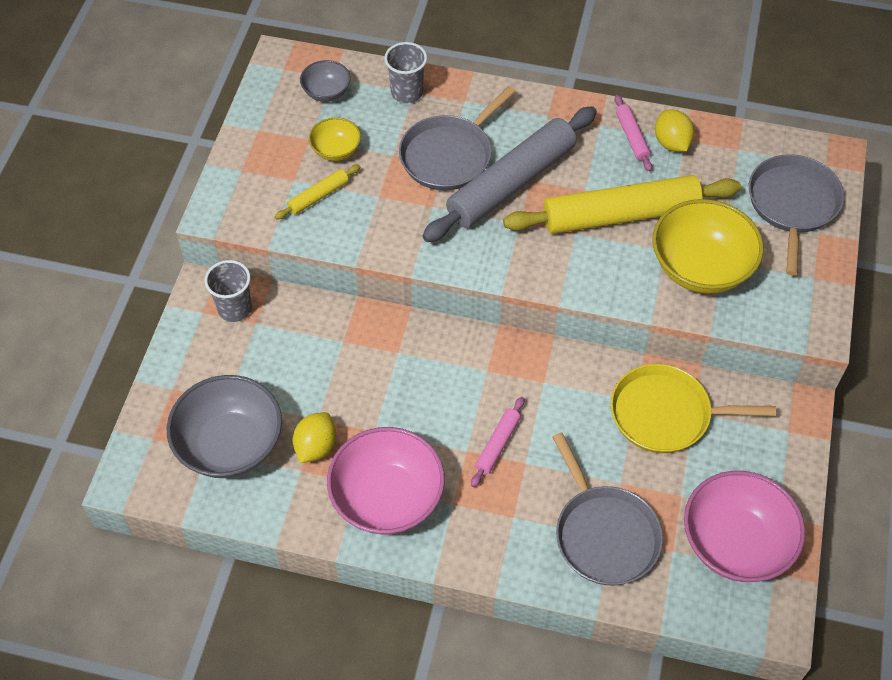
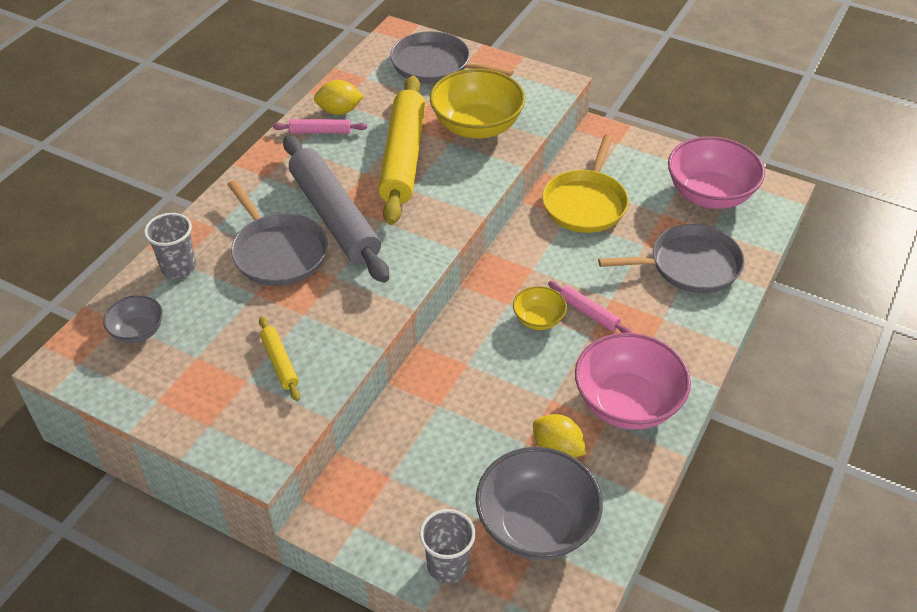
camera: 75 degrees left, 10 degrees down
(235, 308) = (362, 493): grey cup -> grey cup (447, 565)
(336, 150) = (224, 337): yellow bowl -> yellow bowl (538, 319)

